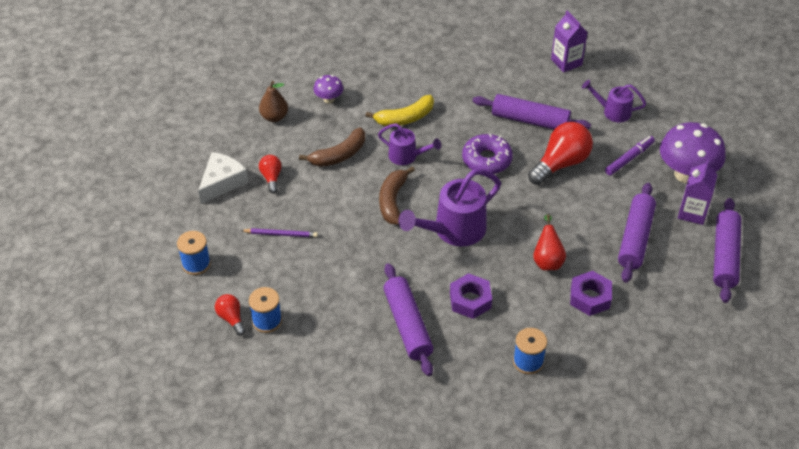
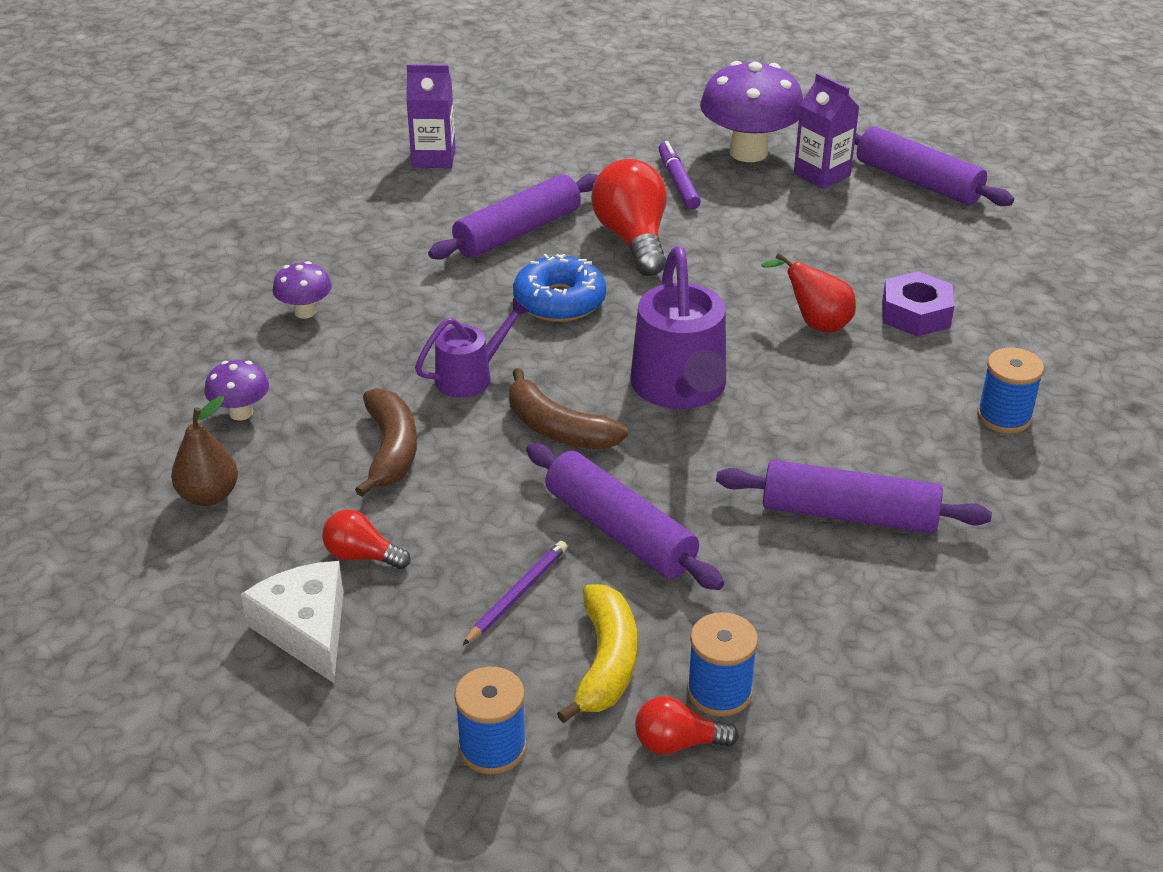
camera: 60 degrees left, 10 degrees down
(405, 118) = (382, 346): yellow banana -> yellow banana (606, 663)
(409, 83) = (305, 312): none -> purple mushroom
(470, 300) = (842, 427): purple nut -> none
(486, 160) = (559, 301): purple donut -> blue donut
(612, 111) = (574, 160): purple watering can -> none
(635, 238) = (832, 234): purple rolling pin -> purple rolling pin (620, 531)

